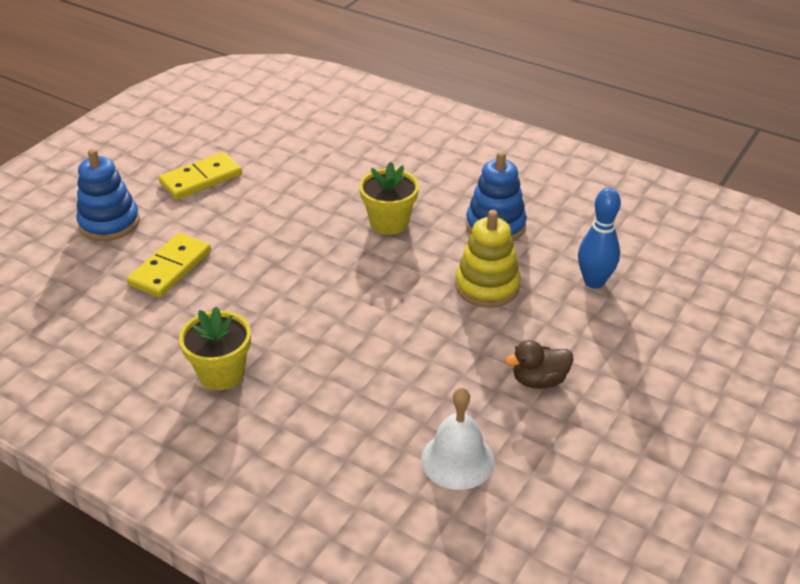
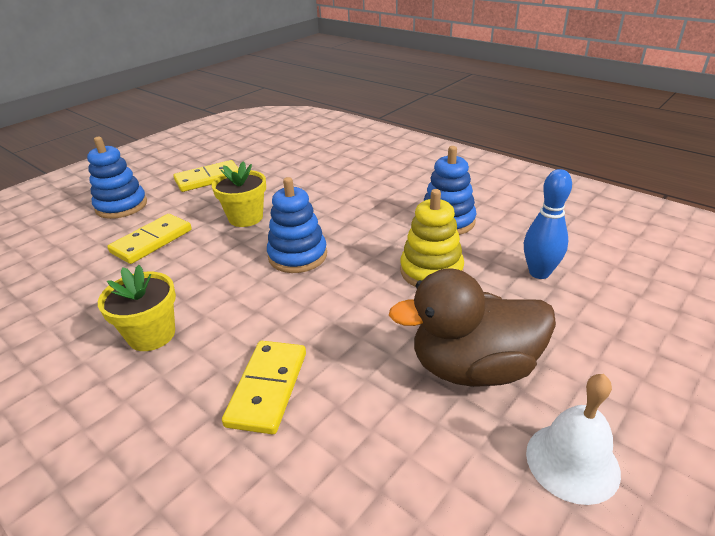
camera: 10 degrees right, 5 degrees down
(343, 277) = (297, 256): none -> blue stacking toy
(355, 414) = (267, 388): none -> yellow domino
(389, 222) = (352, 215): yellow flower pot -> yellow flower pot (245, 218)
(457, 460) = (365, 454): white bell -> white bell (572, 462)
(539, 380) = (473, 367): brown duck -> brown duck, size x2.00

